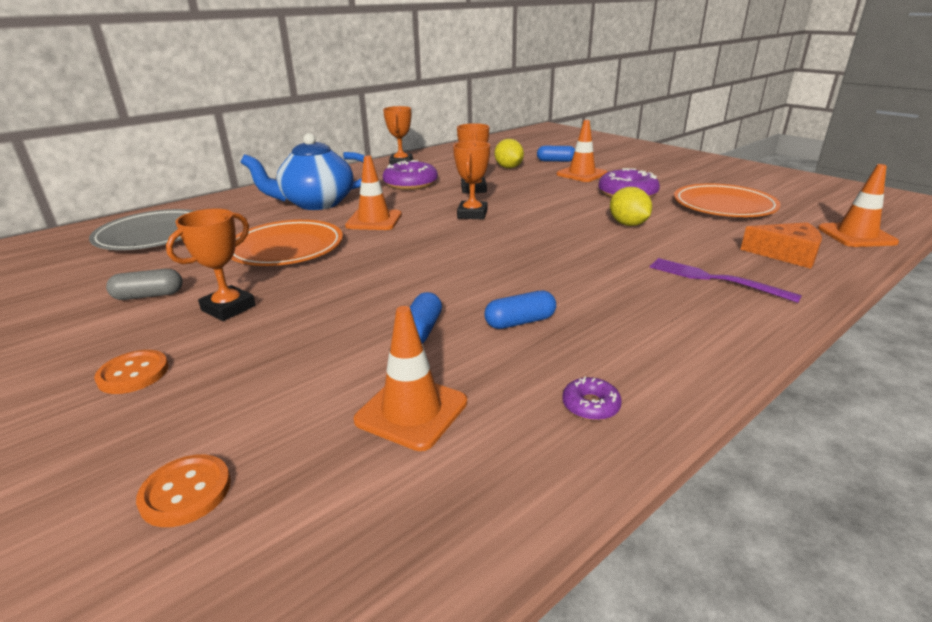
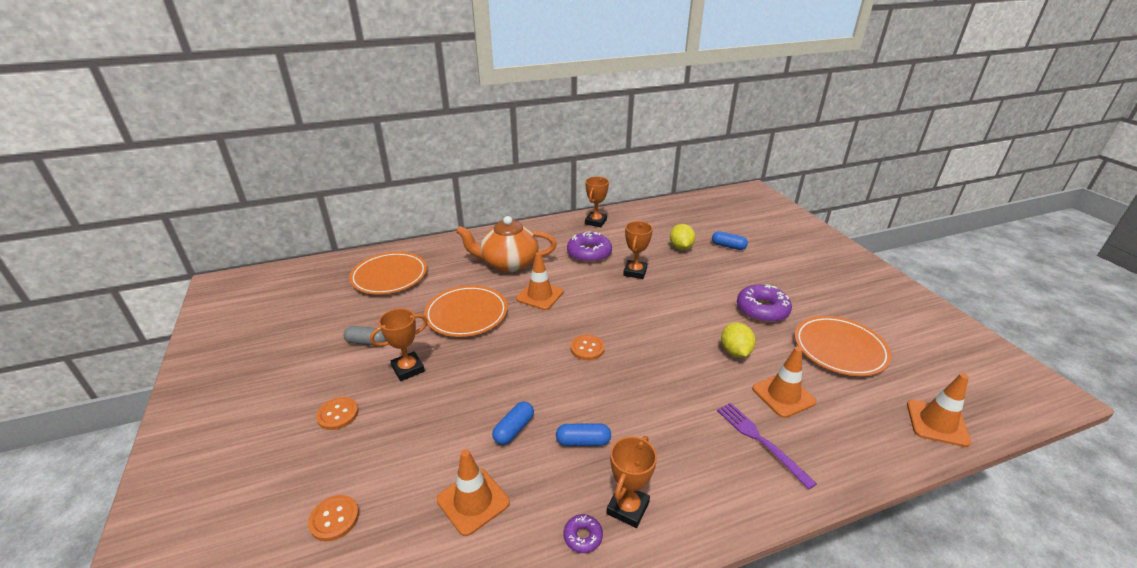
camera: 20 degrees right, 5 degrees up
(153, 235) = (389, 276): grey plate -> orange plate
(316, 203) = (509, 263): blue teapot -> orange teapot
(464, 249) = (587, 348): none -> orange button
(472, 214) = (616, 306): orange trophy -> orange trophy (628, 508)
(581, 174) = (739, 271): orange traffic cone -> orange traffic cone (783, 395)
(786, 254) = (847, 429): orange cheese -> none

